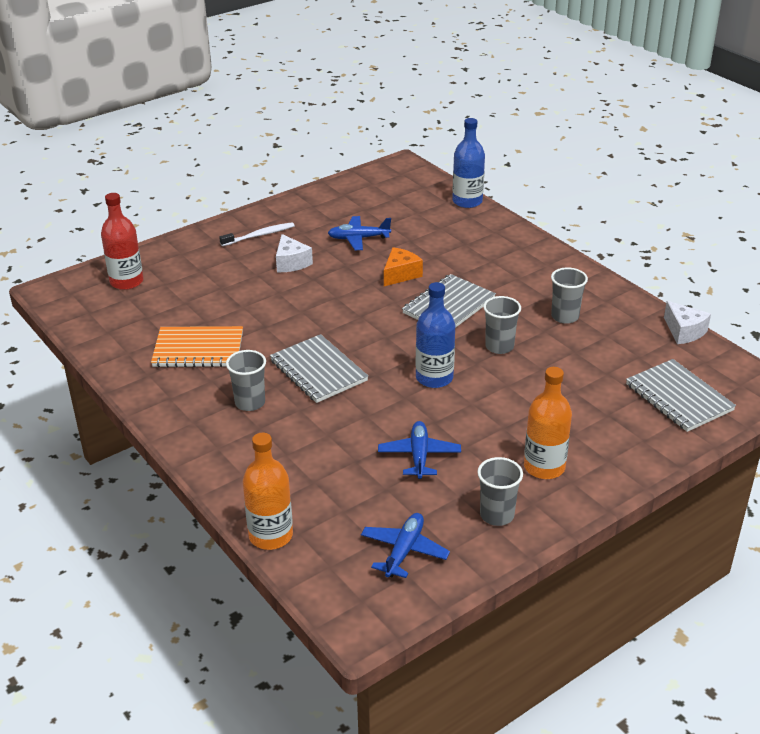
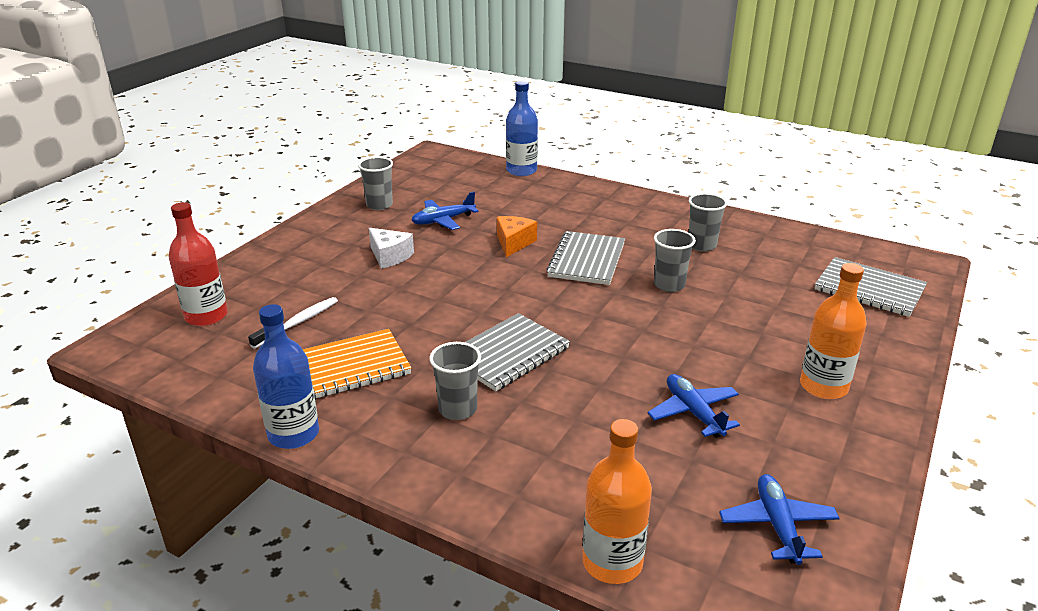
camera: 25 degrees left, 5 degrees down
(259, 235) = (334, 238): white toothbrush -> white toothbrush (297, 323)
(318, 371) = (508, 354): grey notebook -> grey notebook turned 75 degrees counterclockwise
(434, 378) = (635, 330): blue bottle -> blue bottle (293, 434)
(497, 515) = (830, 451): grey cup -> grey cup (379, 205)
(684, 331) = (813, 234): white cheese -> none

